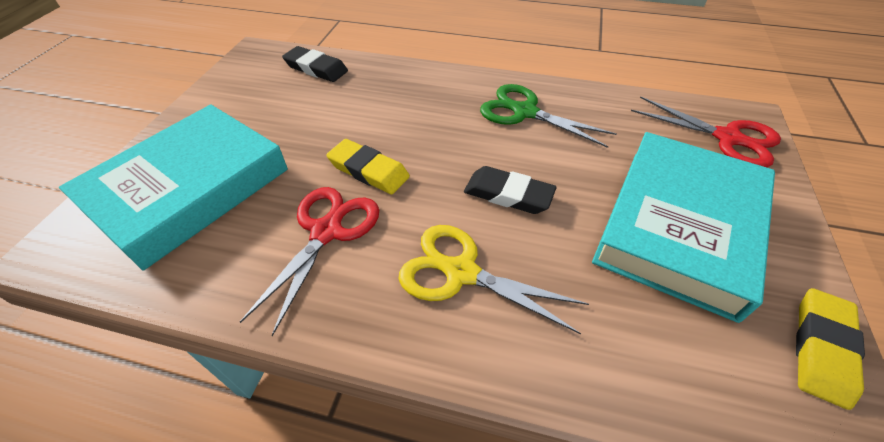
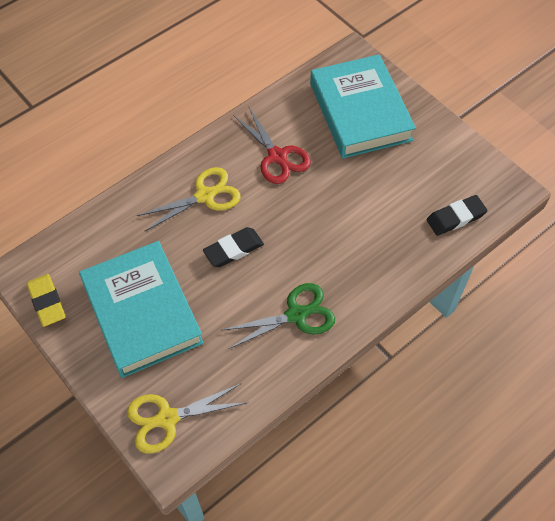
camera: 125 degrees right, 10 degrees up
(368, 170) = (309, 195): yellow eraser -> none
(727, 138) = (167, 418): red scissors -> yellow scissors

